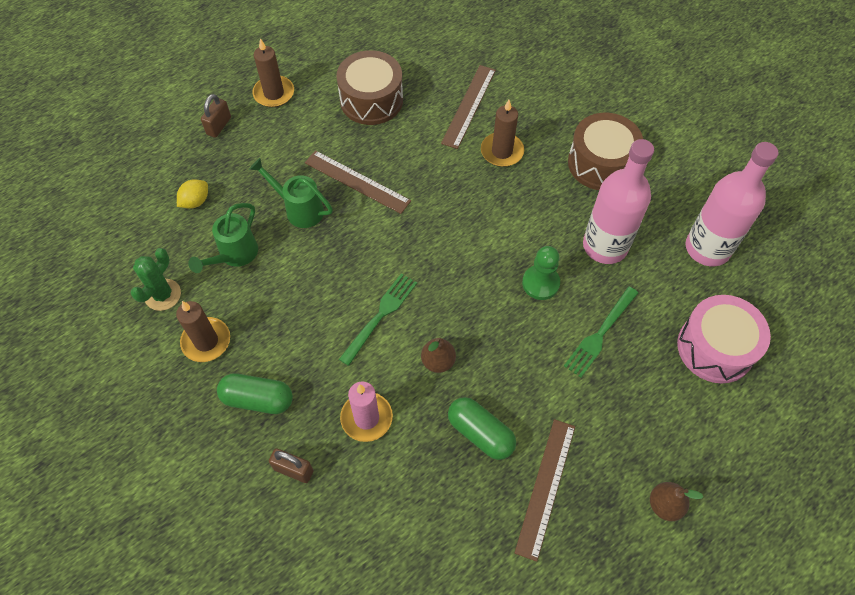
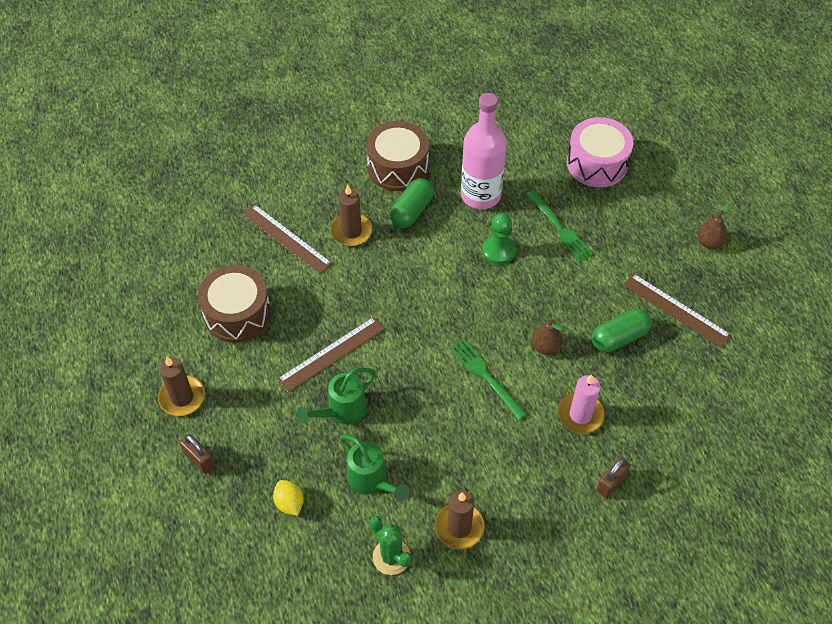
camera: 70 degrees left, 5 degrees down
(258, 399) = (535, 496): green capsule -> green capsule (411, 211)
(707, 248) = (510, 132): pink bottle -> none

